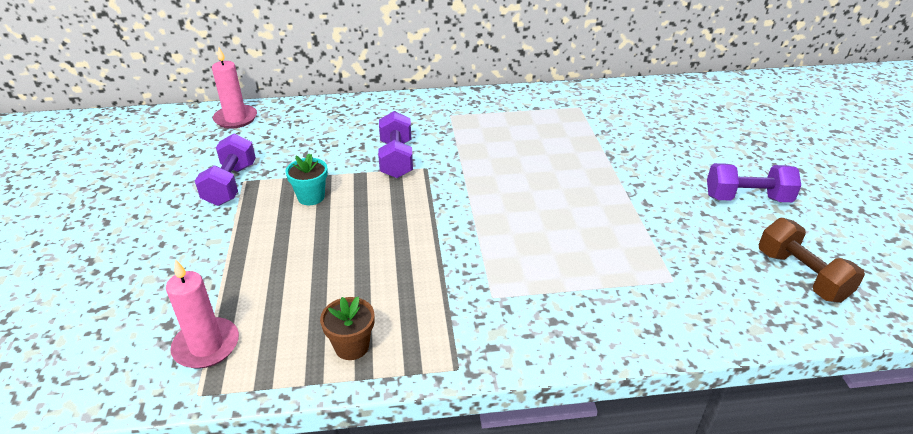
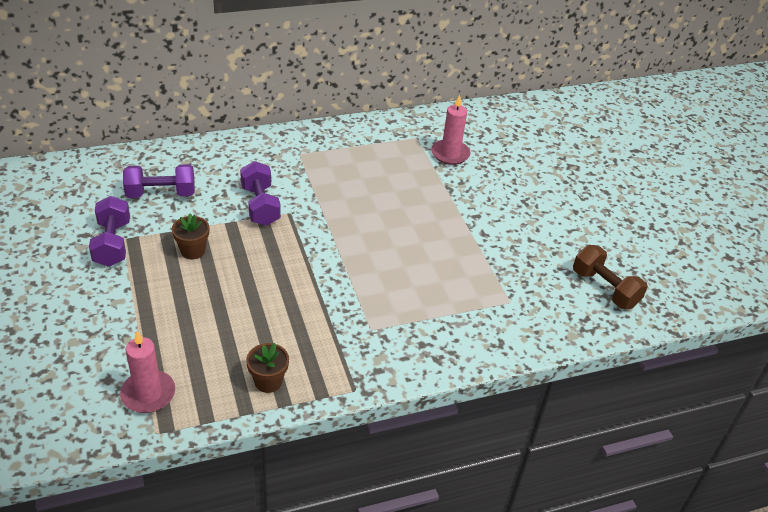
camera: 15 degrees left, 5 degrees up
(235, 118) = (90, 171): pink candle -> pink candle (450, 154)
(311, 197) = (193, 251): turquoise flower pot -> brown flower pot
(747, 198) = (564, 223): purple dumbbell -> purple dumbbell (161, 194)

